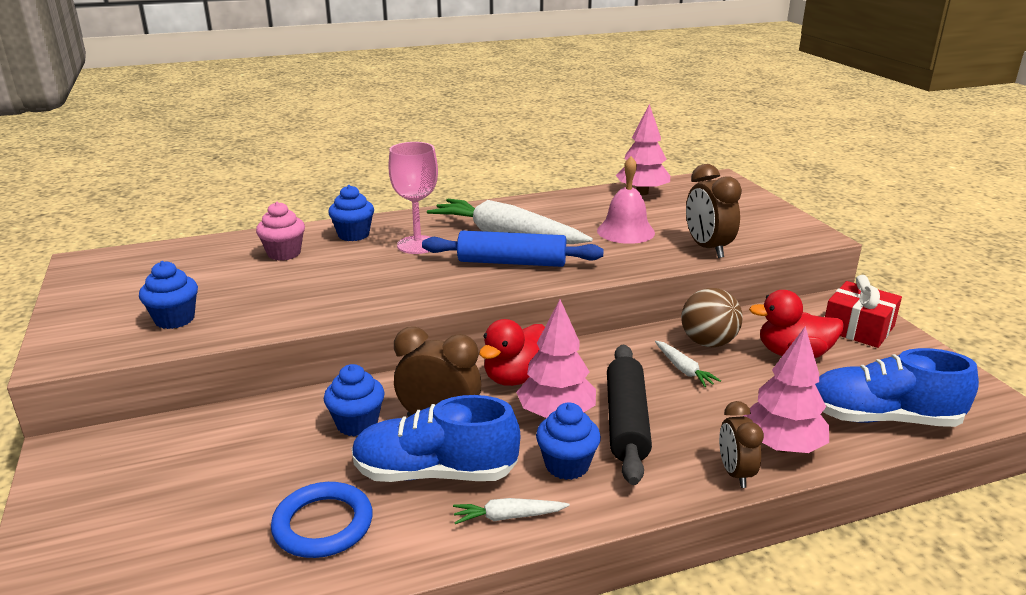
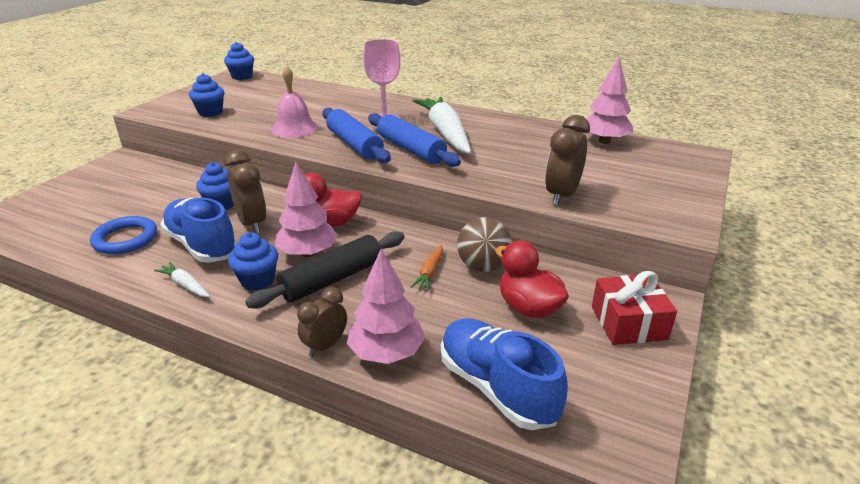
camera: 45 degrees right, 5 degrees up
(284, 253) = (314, 100): pink cupcake -> none
(353, 235) = (365, 102): blue cupcake -> blue cupcake (242, 76)
(447, 280) = (354, 144): none -> blue rolling pin
(625, 231) = (528, 161): pink bell -> pink bell (294, 128)
(683, 369) = (429, 272): white carrot -> orange carrot

